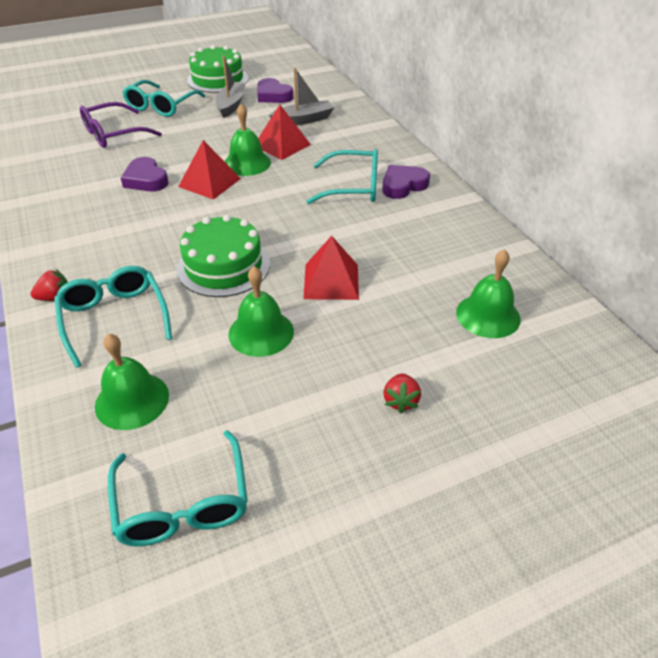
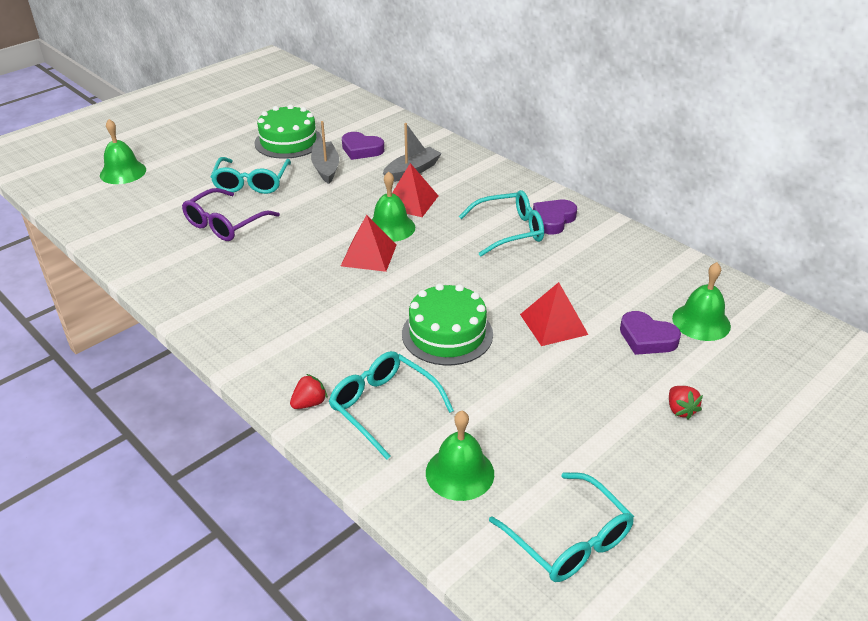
camera: 20 degrees left, 5 degrees down
(146, 180) = (301, 266): purple heart -> purple heart (647, 338)
(261, 332) = (526, 385): green bell -> green bell (123, 172)

